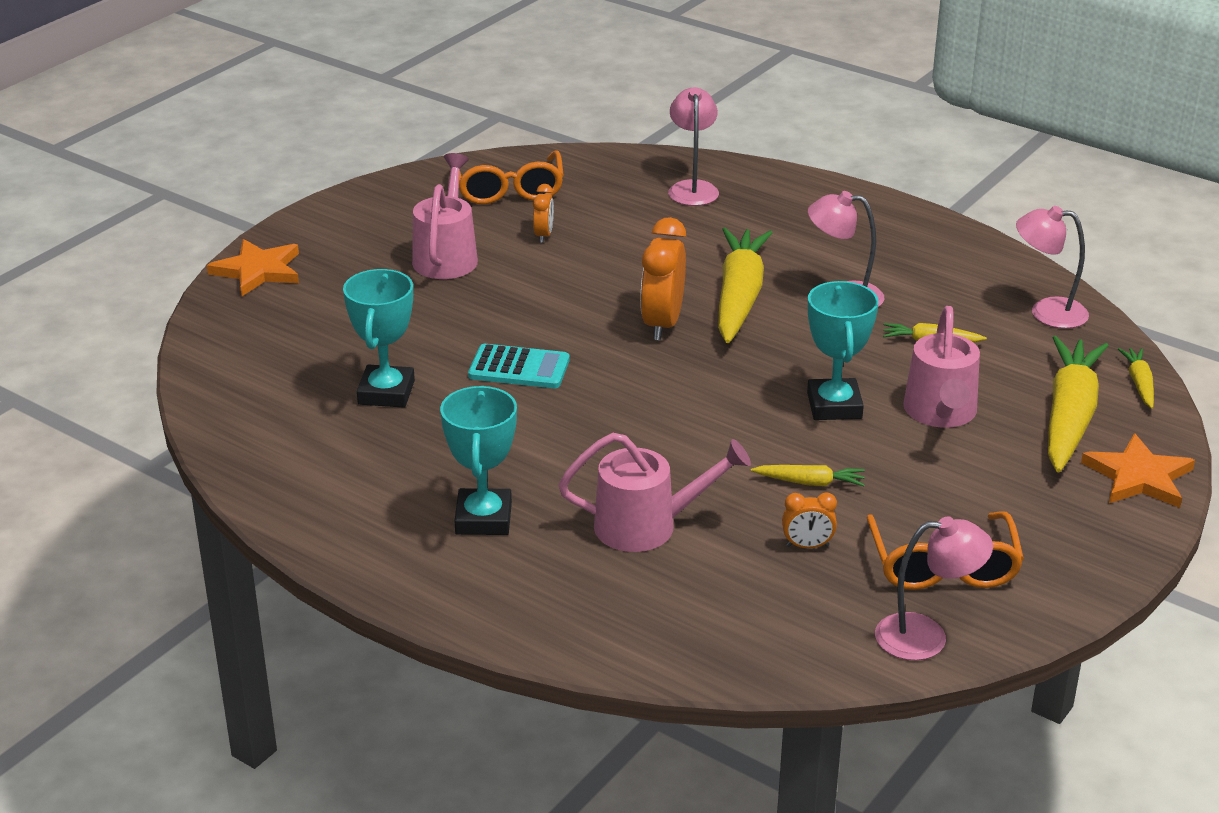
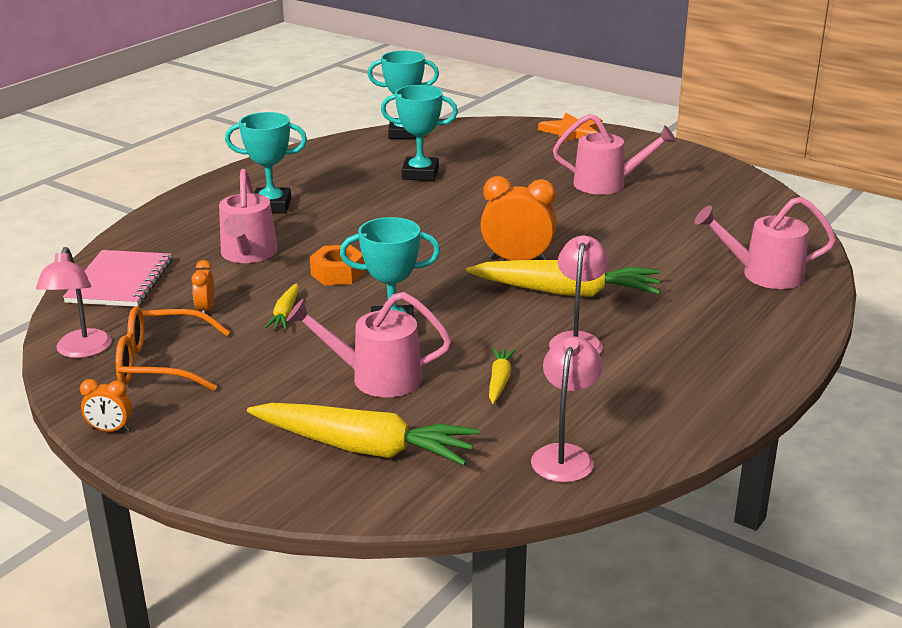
camera: 90 degrees right, 5 degrees down
(219, 408) = (404, 133): none -> turquoise trophy
(509, 189) = (725, 201): orange glasses -> none
(519, 368) = (450, 211): turquoise calculator -> none
(543, 235) = (651, 215): orange clock -> orange clock (110, 430)
(692, 188) = (763, 275): pink lamp -> pink watering can
(701, 449) = (338, 273): none -> orange nut
(733, 633) = (120, 281): none -> pink notebook
(1138, 477) = (256, 478): orange star -> none
(1139, 384) = (422, 501): yellow carrot -> none

